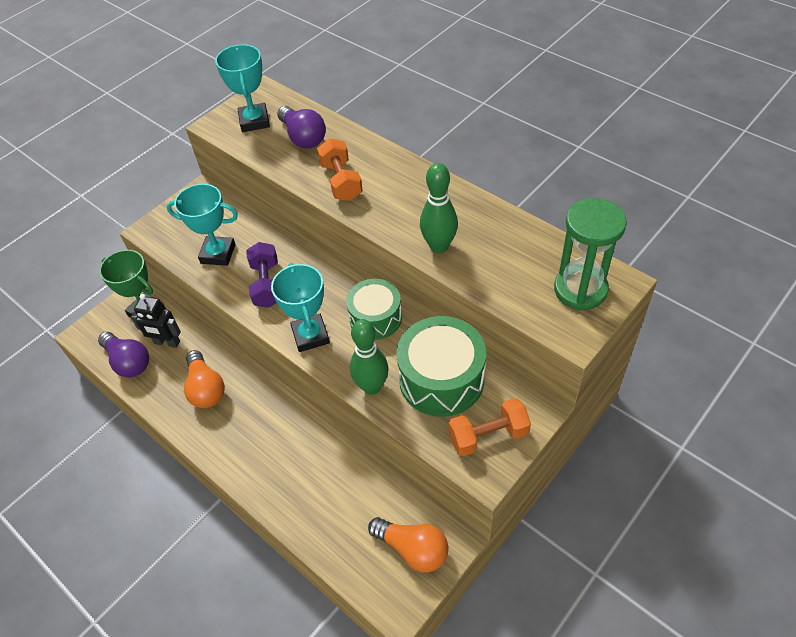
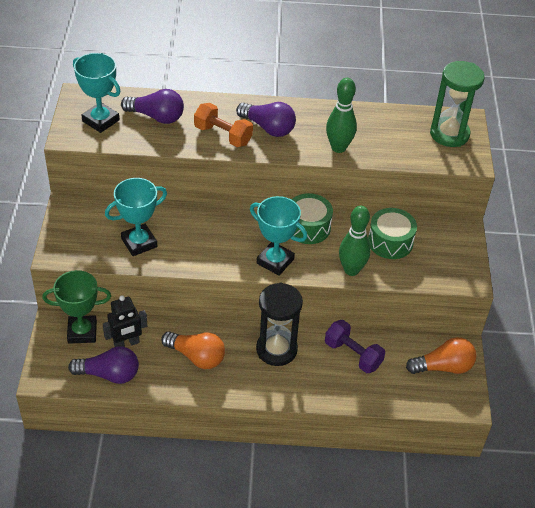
camera: 45 degrees left, 5 degrees down
(266, 284) = (204, 245): purple dumbbell -> purple dumbbell (353, 355)
(276, 424) = (276, 349): none -> black hourglass
(391, 193) = (268, 128): none -> purple light bulb
(441, 379) = (390, 242): green drum -> green drum, size x0.66
(488, 436) = (451, 259): orange dumbbell -> none

